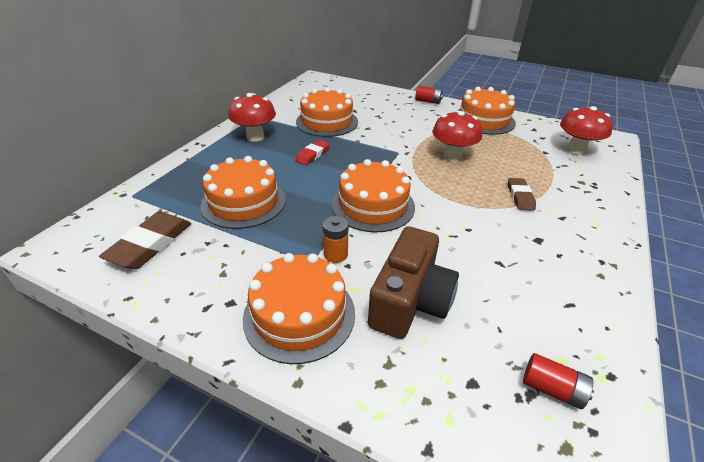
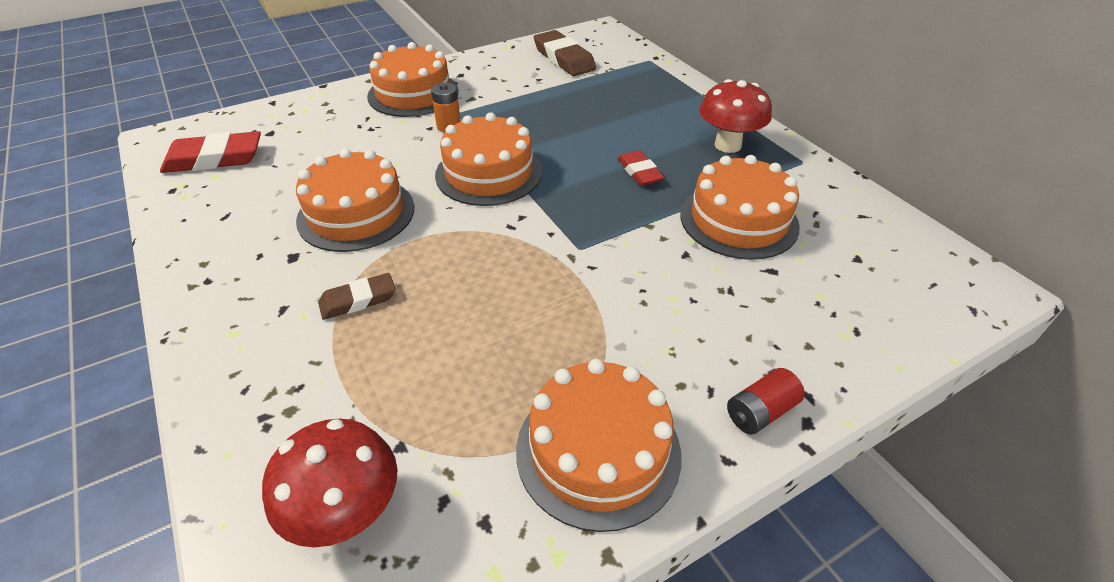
camera: 125 degrees right, 5 degrees up
(244, 202) = (580, 105): orange cake -> orange cake (356, 213)
(410, 300) = (356, 139): brown camera -> none
(452, 156) = (514, 299): red mushroom -> none
(520, 197) = (358, 300): brown eraser -> brown eraser turned 60 degrees counterclockwise
(552, 389) = (214, 159): red battery -> red eraser

